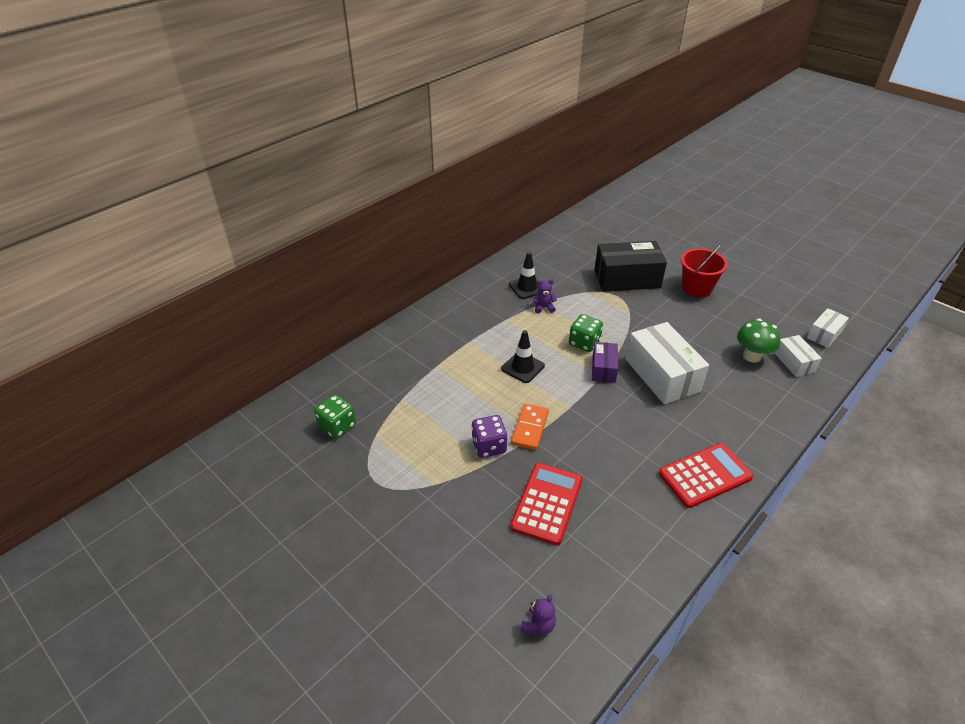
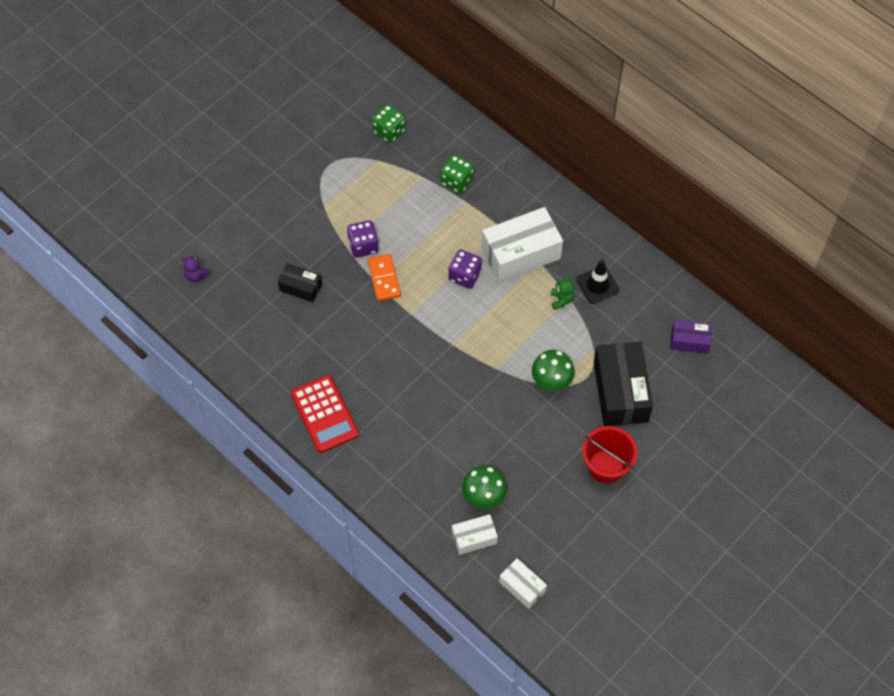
camera: 90 degrees right, 20 degrees up
(522, 367) = (464, 276): black traffic cone -> purple dice
(530, 428) = (384, 278): orange domino -> orange domino turned 60 degrees clockwise
(543, 307) = (561, 300): purple teddy bear -> green teddy bear
(547, 503) = (301, 287): red calculator -> black box
(584, 343) = (503, 334): green dice -> green dice (456, 181)
(603, 369) = (463, 348): purple box -> purple box (689, 341)
(626, 315) = (551, 381): none -> green mushroom
(662, 375) = (453, 401): white box -> white box (521, 253)

